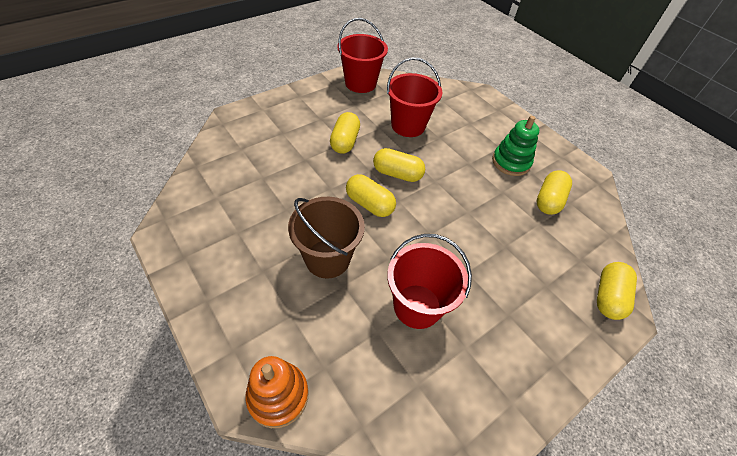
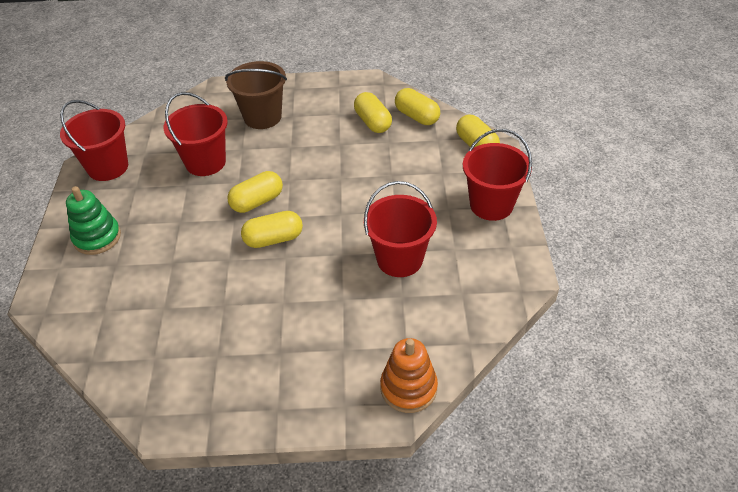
camera: 50 degrees left, 5 degrees down
(327, 258) = (307, 298): brown bucket -> brown bucket (262, 117)
(345, 142) = (179, 220): yellow capsule -> yellow capsule (417, 116)
(511, 162) = (315, 120): green stacking toy -> green stacking toy (97, 237)
(548, 352) = (491, 205): none -> red bucket

